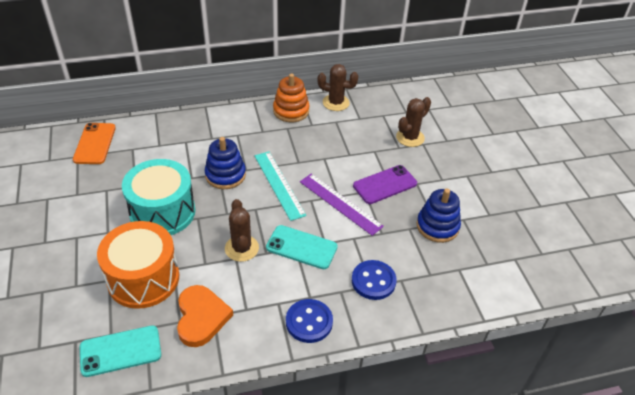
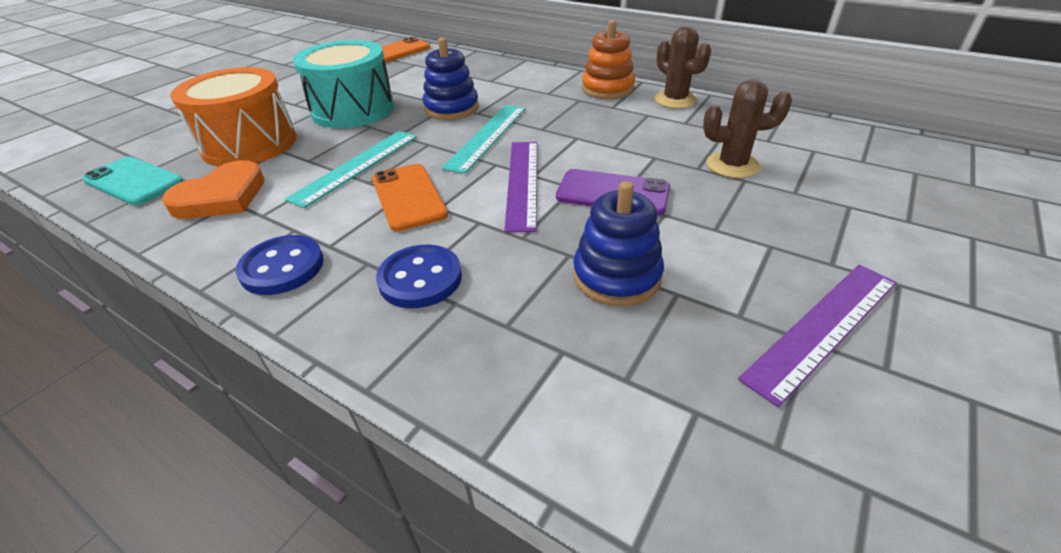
camera: 50 degrees right, 5 degrees down
(241, 248) = (356, 166): brown cactus -> turquoise ruler
(301, 247) = (408, 197): turquoise phone -> orange phone
(514, 202) = (822, 327): none -> purple ruler

